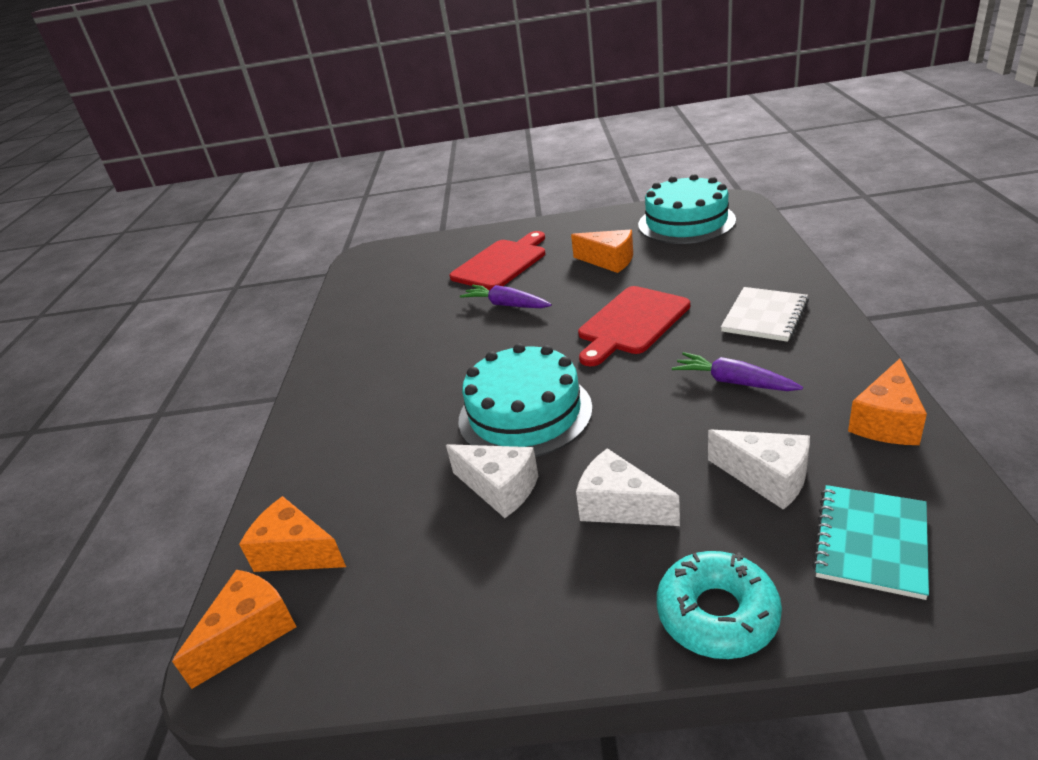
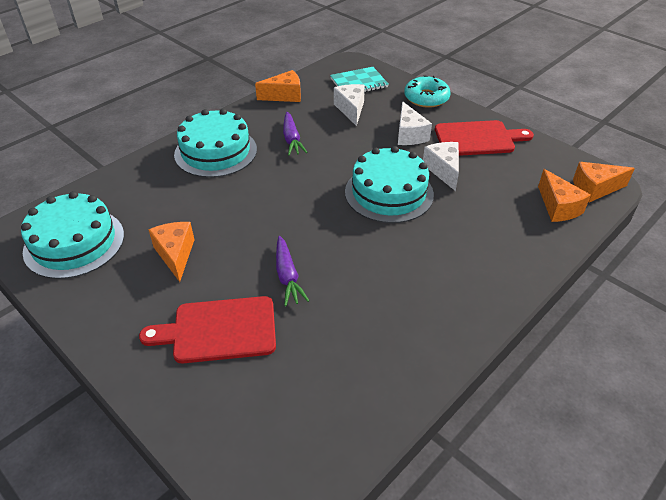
camera: 140 degrees left, 10 degrees up
(631, 323) = (262, 198): red cutting board -> red cutting board (477, 138)
(764, 316) = (216, 152): white notebook -> turquoise cake

